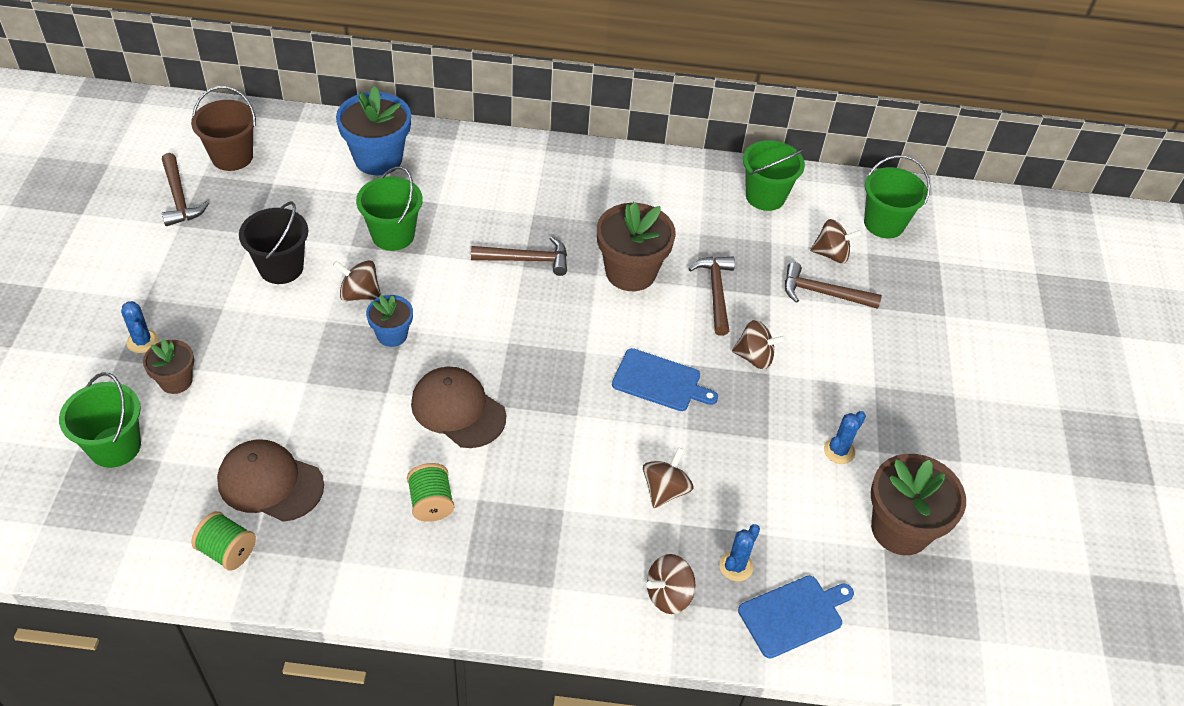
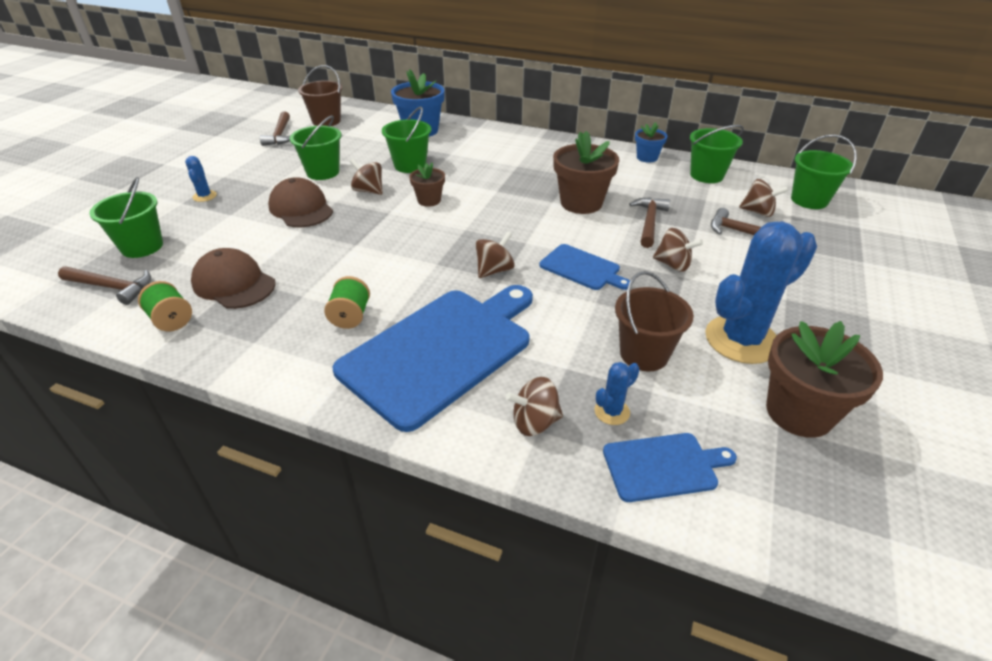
camera: 20 degrees right, 10 degrees down
(176, 381) = (210, 218): brown flower pot -> brown flower pot (429, 200)
(281, 268) = (323, 172): black bucket -> green bucket
(392, 335) = (379, 214): blue flower pot -> blue flower pot (647, 157)
(458, 409) = (405, 262): brown cap -> brown cap (301, 208)
(526, 260) = (501, 187): brown hammer -> brown hammer (112, 287)
(548, 529) = (441, 351): none -> blue cutting board
(665, 490) = (560, 341): brown spinning top -> brown spinning top (494, 270)
(750, 489) = (644, 354): none -> brown bucket
(839, 451) = (741, 340): blue cactus -> blue cactus, size x2.30

